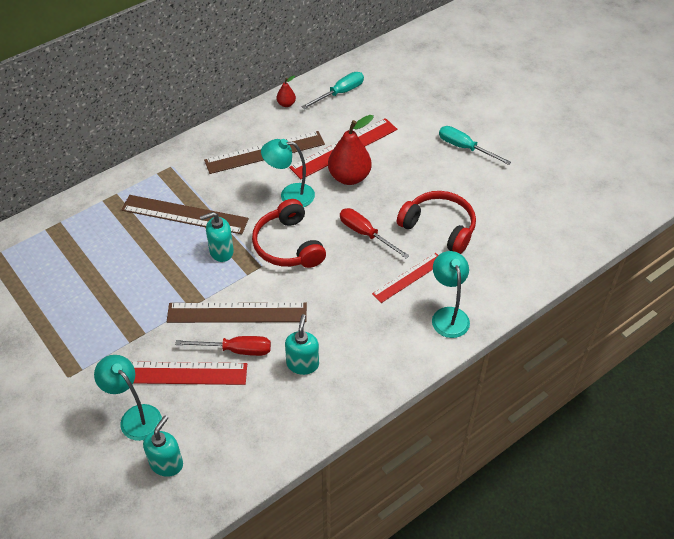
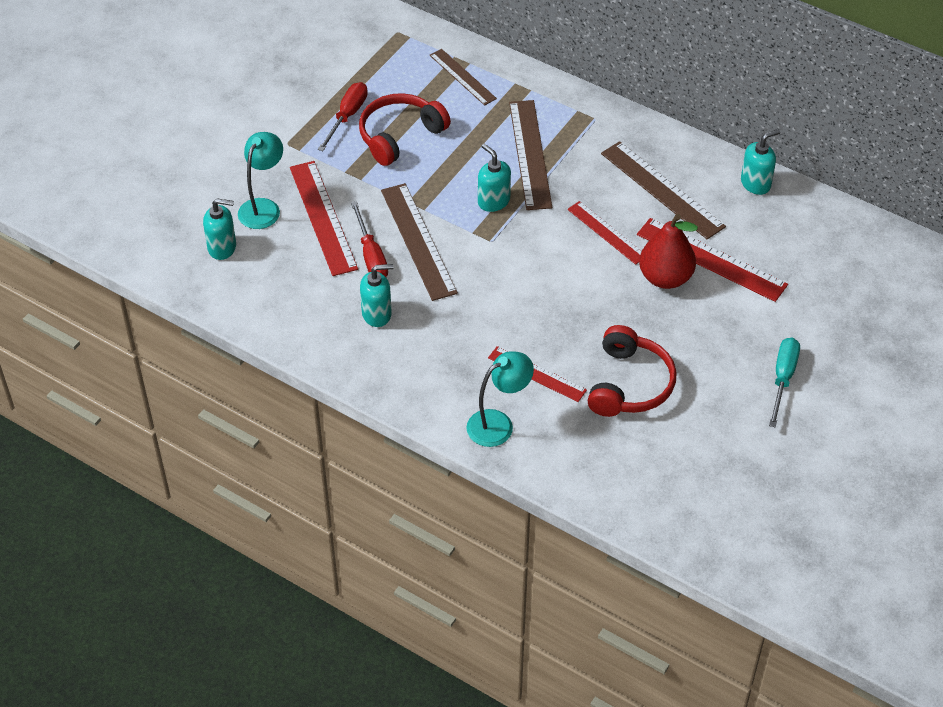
camera: 70 degrees right, 0 degrees up
(72, 231) = (462, 77): none -> brown ruler
(286, 104) = (755, 183): red pear -> turquoise soap dispenser
(288, 245) = (530, 254): red headphones -> red headphones (400, 135)
(290, 195) = (607, 232): turquoise lamp -> red ruler
(340, 93) = (807, 228): turquoise screwdriver -> none
(365, 234) = (583, 317): red screwdriver -> red screwdriver (347, 116)

